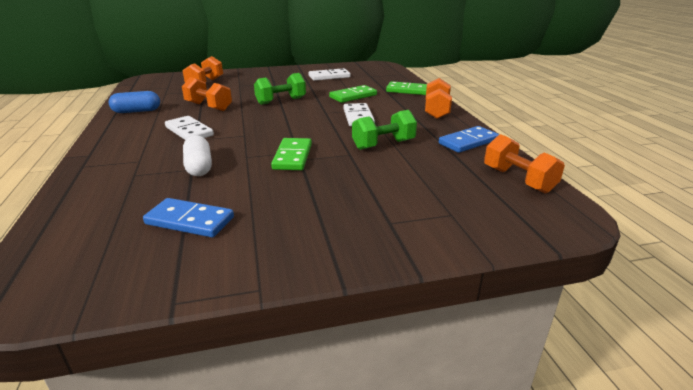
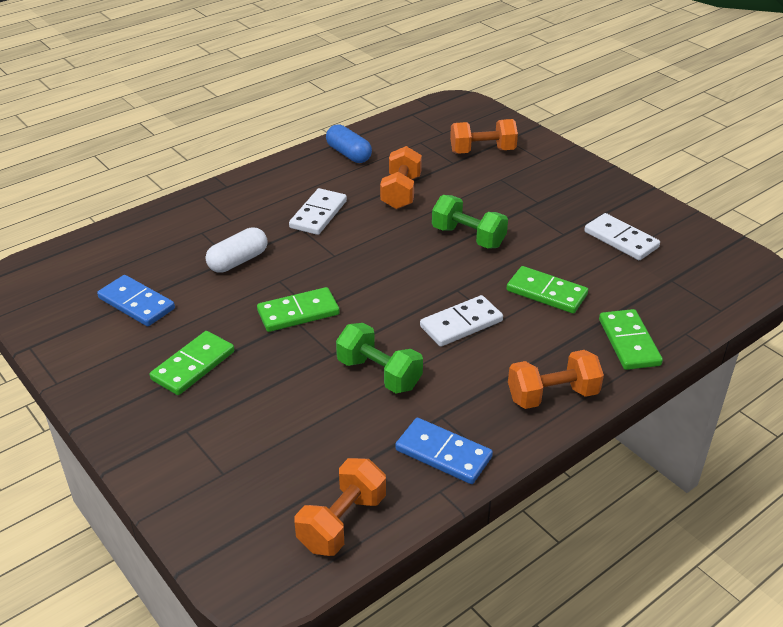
camera: 65 degrees right, 10 degrees up
(190, 221) = (136, 303): blue domino -> blue domino turned 45 degrees counterclockwise
(311, 206) = (193, 366): none -> green domino

